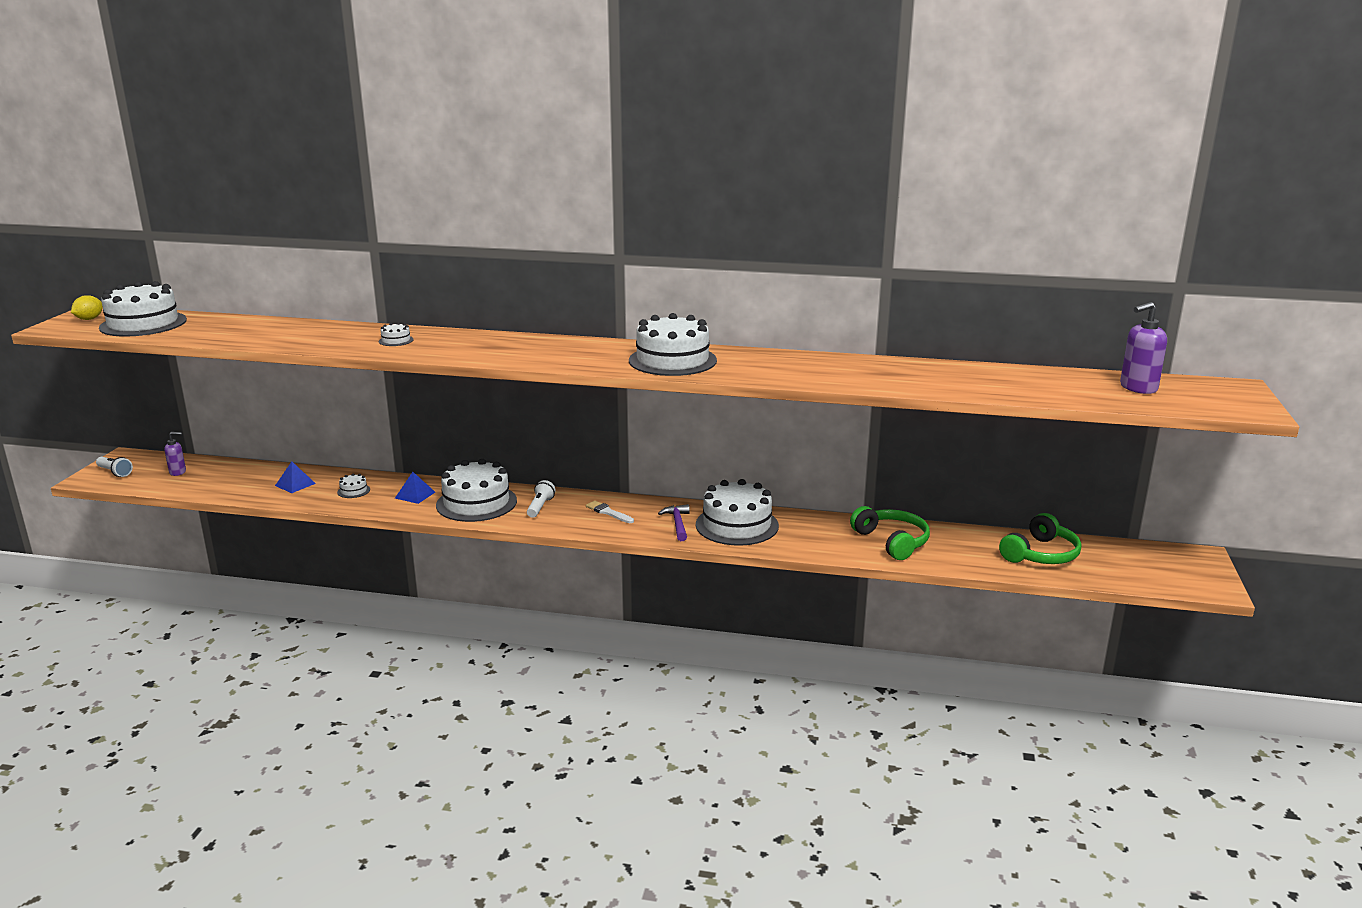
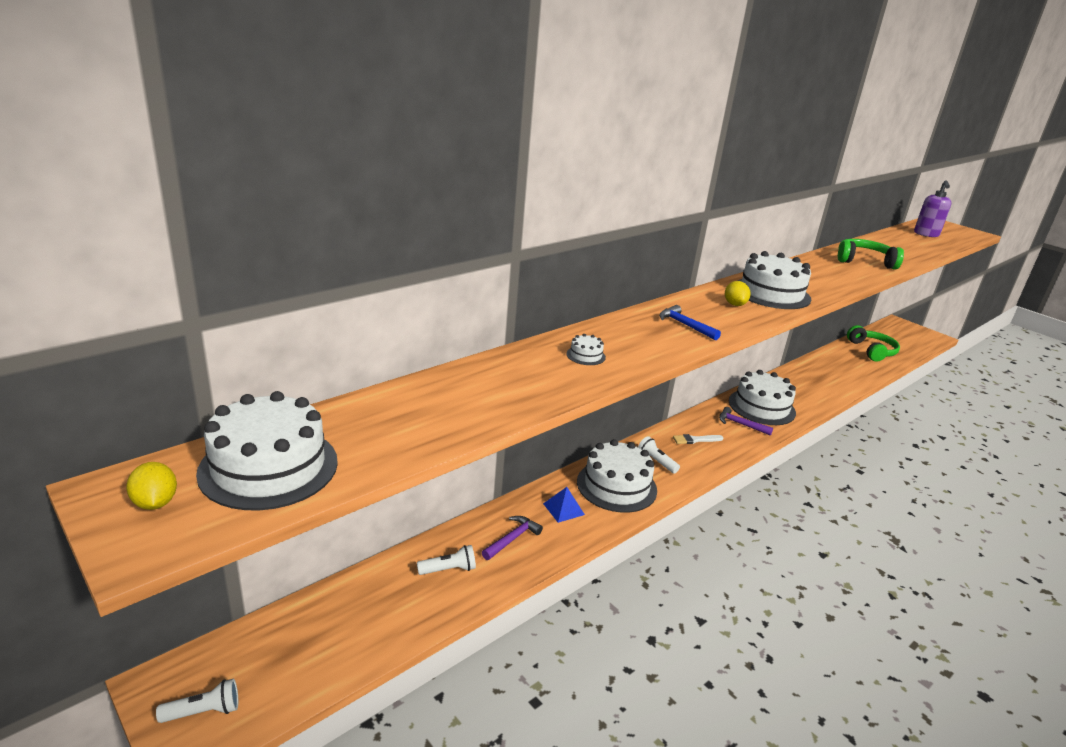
camera: 55 degrees left, 5 degrees up
(178, 472) = (289, 648): purple soap dispenser -> none
(295, 484) = (449, 569): blue pyramid -> white flashlight
(353, 491) = (512, 539): white cake -> purple hammer
(517, 351) = (685, 325): none -> blue hammer
(607, 355) = (734, 304): none -> yellow lemon
(892, 541) = (826, 376): green headphones -> green headphones (864, 261)

